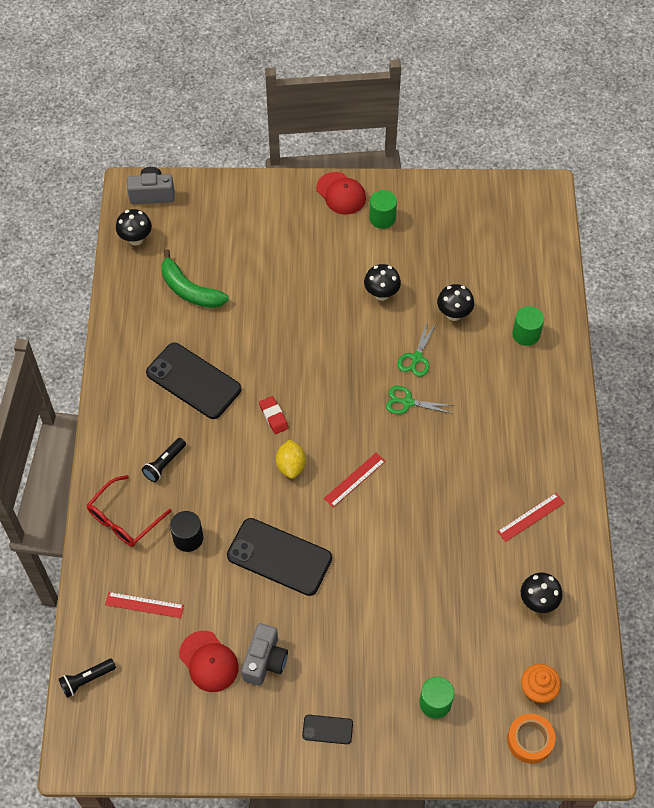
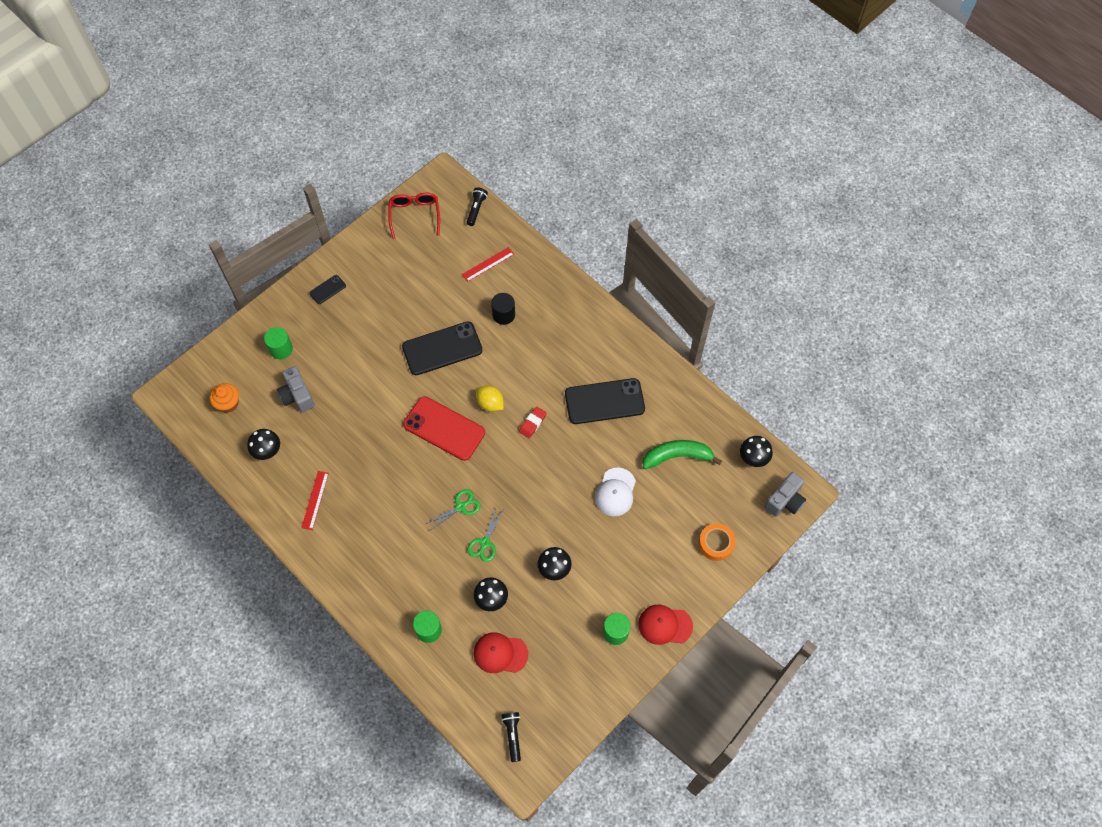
camera: 135 degrees right, 5 degrees up
(124, 518) = (550, 294): red glasses -> red glasses (415, 216)
(164, 464) = (563, 341): black flashlight -> black flashlight (512, 735)
(208, 661) = (423, 268): red cap -> red cap (500, 653)
(265, 661) = (394, 292): grey camera -> grey camera (297, 396)
(270, 306) = (615, 492): none -> white cap
(273, 416) = (532, 423): red eraser -> red eraser turned 75 degrees counterclockwise
(354, 480) = (444, 428): red ruler -> red phone
(416, 358) = (485, 543): green scissors -> green scissors turned 135 degrees counterclockwise
(530, 740) = (211, 374): orange tape -> orange tape (716, 543)

